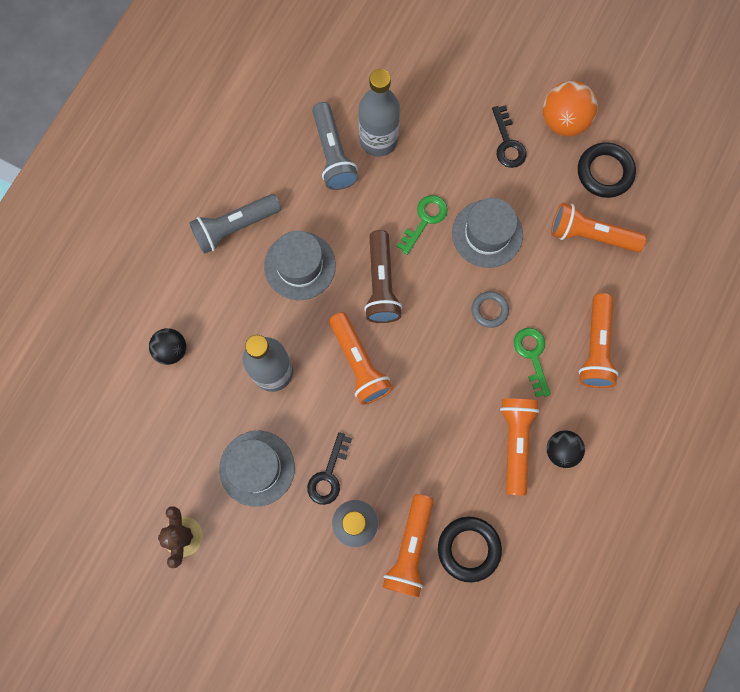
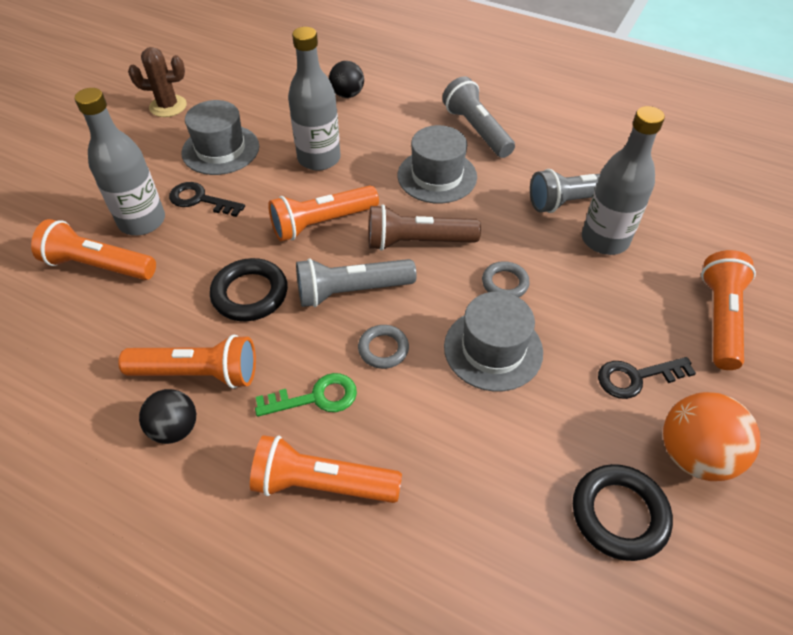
camera: 90 degrees right, 25 degrees down
(425, 220) = (505, 283): green key -> grey ring
(435, 335) = (352, 291): none -> grey flashlight
(469, 549) = (78, 320): black ring -> black ring (250, 294)
(591, 235) = (505, 486): orange flashlight -> orange flashlight (719, 319)

